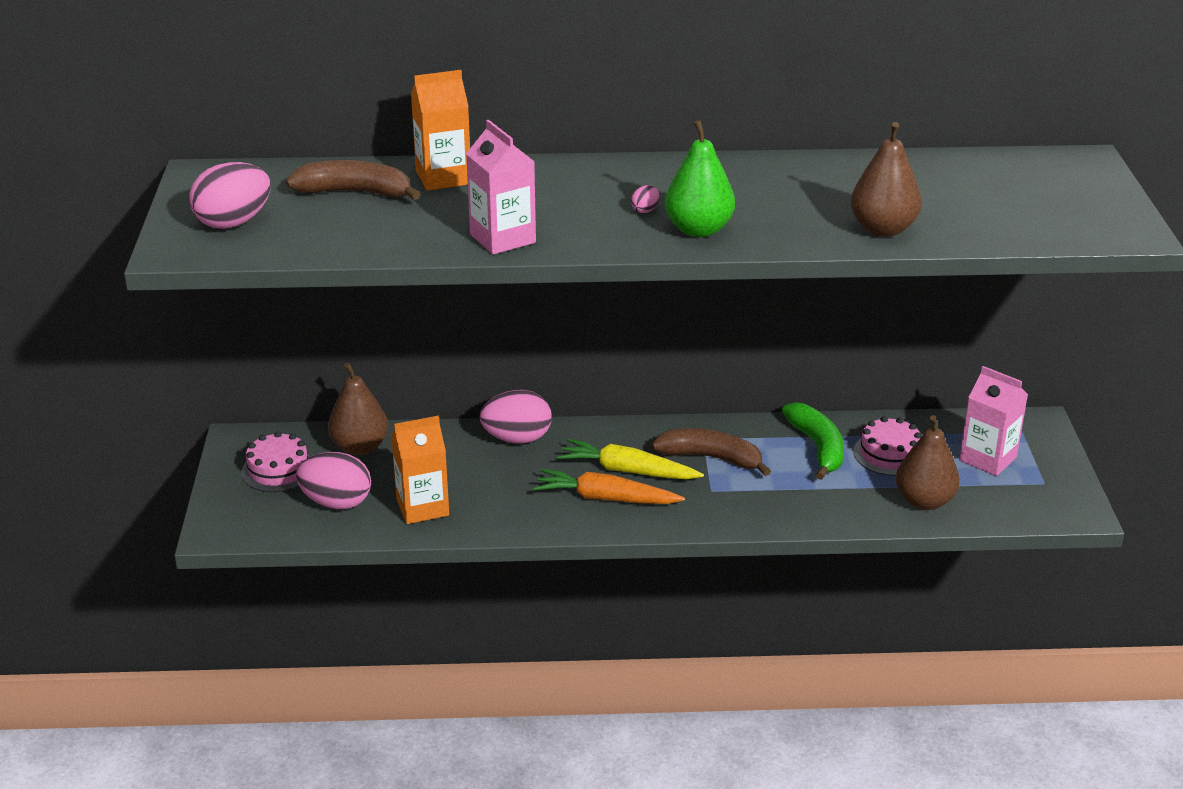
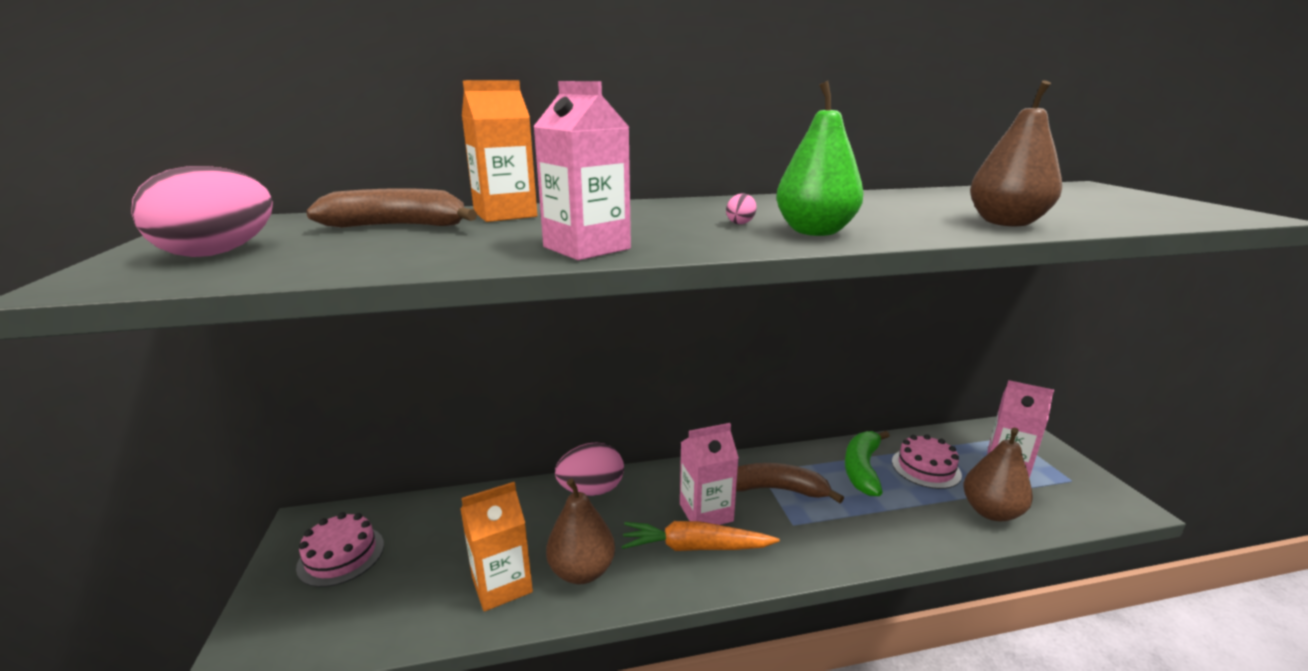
camera: 10 degrees left, 10 degrees down
(336, 503) = (402, 591): pink egg -> none
(360, 447) = (434, 517): brown pear -> brown pear (582, 571)
(628, 471) = (706, 512): yellow carrot -> pink carton
(817, 447) = (862, 469): green banana -> green banana turned 135 degrees counterclockwise

